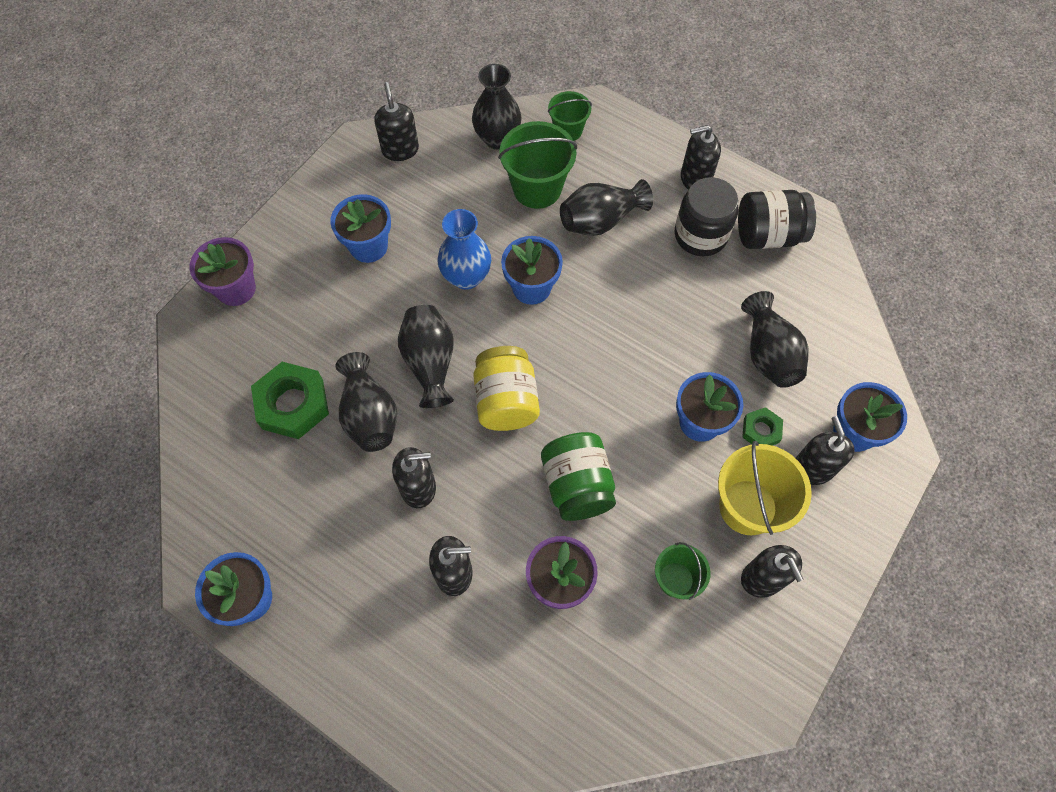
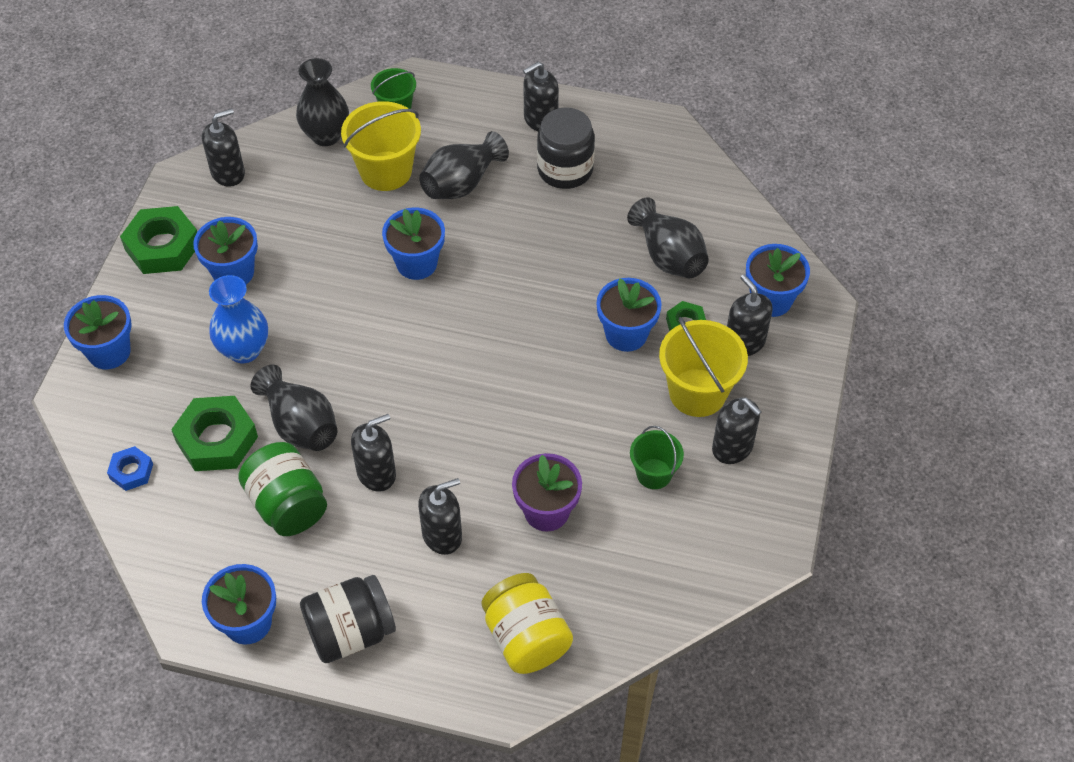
camera: 20 degrees left, 10 degrees down
(209, 411) = (131, 471): none -> blue nut
(236, 289) = (109, 352): purple flower pot -> blue flower pot
(319, 203) = (162, 246): none -> green nut
(400, 150) = (228, 173): black soap dispenser -> black soap dispenser turned 90 degrees clockwise
(430, 363) = (342, 360): black vase -> none
(466, 277) = (347, 272): blue vase -> blue vase (244, 350)
(506, 401) = (432, 372): yellow jar -> yellow jar (526, 638)
(537, 188) = (386, 171): green bucket -> yellow bucket
(577, 486) = (531, 424): green jar -> green jar (287, 505)
(768, 235) = (630, 151): black jar -> black jar (350, 632)

